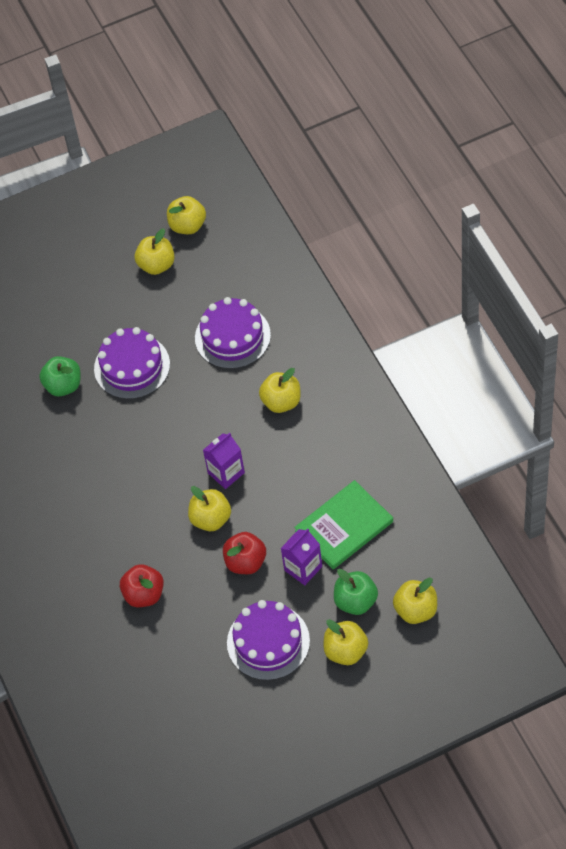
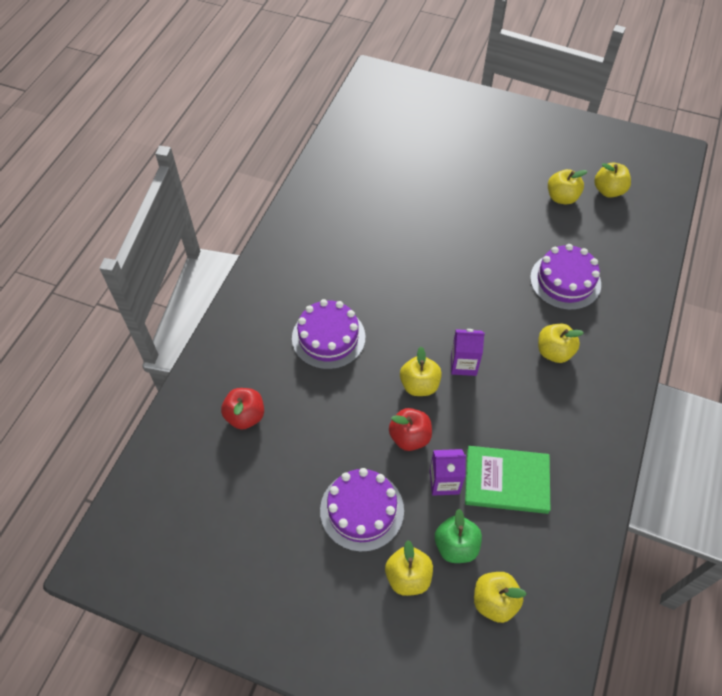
camera: 40 degrees right, 0 degrees up
(63, 386) = (422, 219): green apple -> none
(132, 366) = (477, 243): purple cake -> purple cake (328, 337)
(144, 594) = (320, 392): red apple -> red apple (245, 416)

